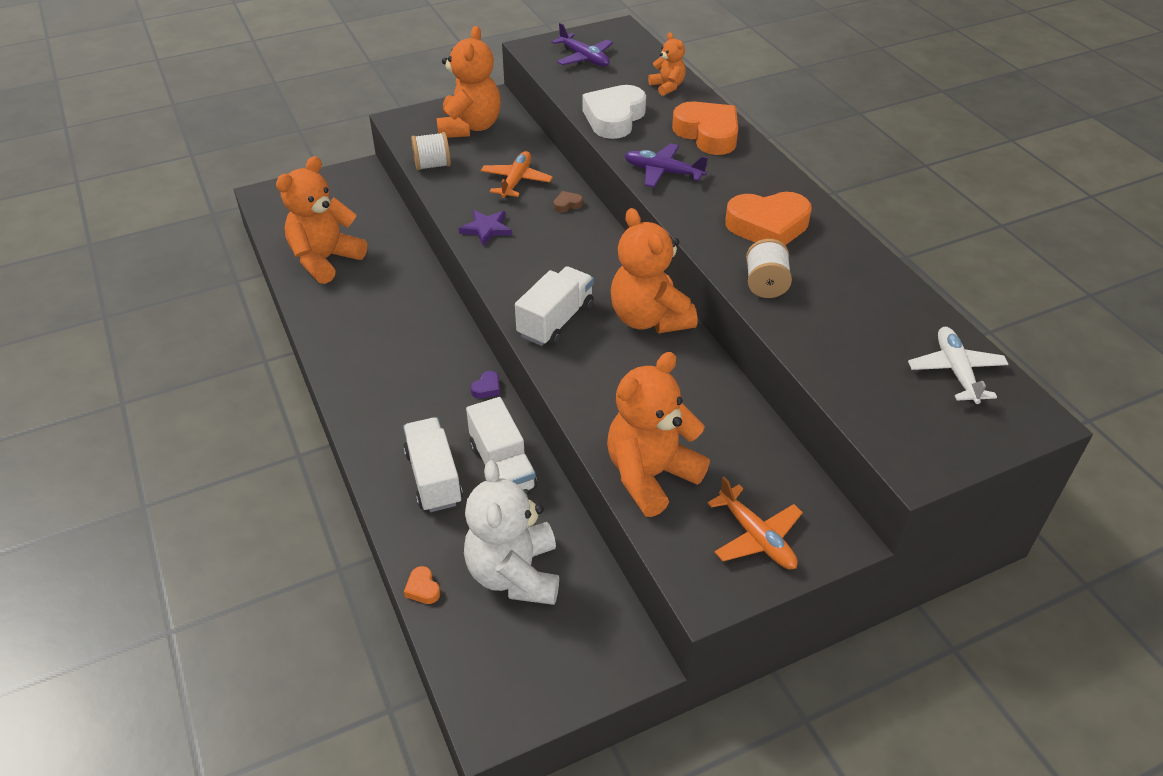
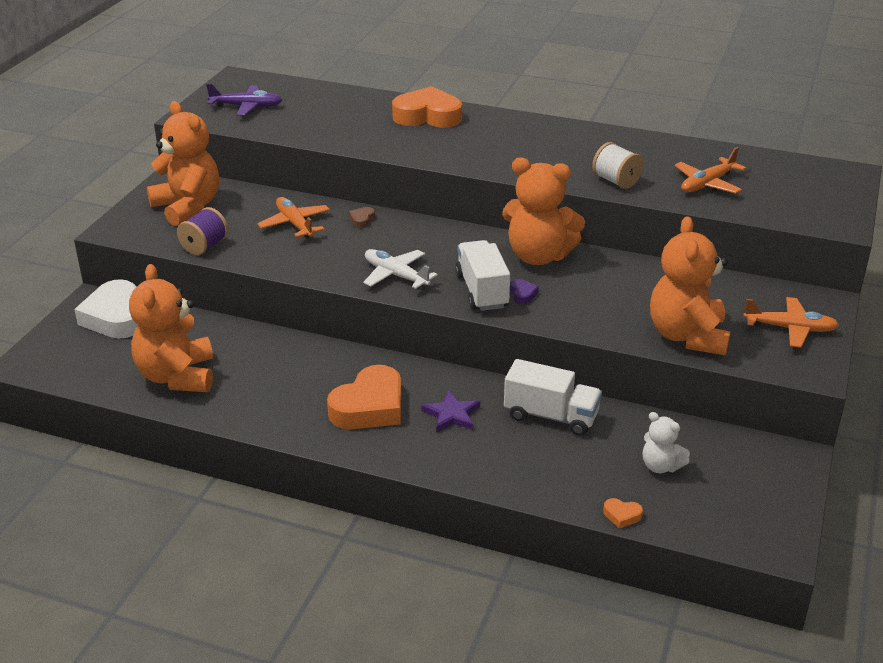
camera: 45 degrees left, 10 degrees down
(432, 165) = (204, 246): white spool -> purple spool
(434, 478) = (518, 453): white truck -> none
(486, 229) = (329, 264): purple star -> purple star (452, 415)
(487, 388) = (460, 379): purple heart -> purple heart (522, 294)
(514, 574) = (660, 466): white teddy bear -> white teddy bear, size x0.51
(614, 118) = (344, 134): white heart -> white heart (115, 317)
(663, 172) = (440, 151): purple plane -> none
(667, 87) = (345, 100): orange teddy bear -> none
(768, 226) = (561, 150): orange heart -> orange heart (369, 407)
(850, 338) = (707, 184): none -> orange plane
(955, 371) = (782, 171): white plane -> white plane (396, 275)

